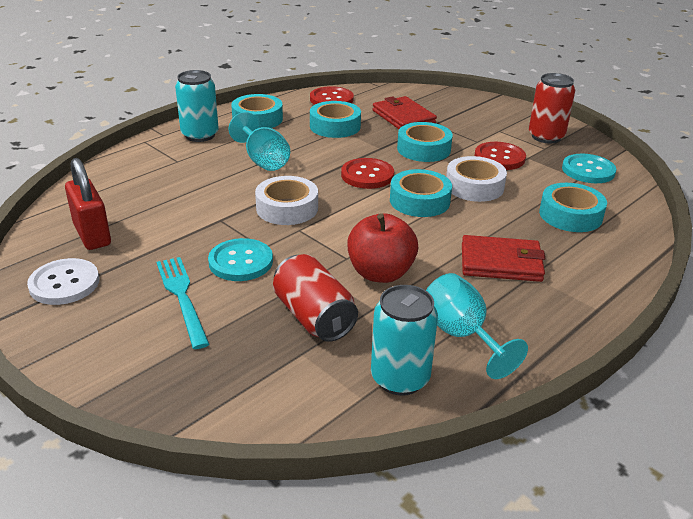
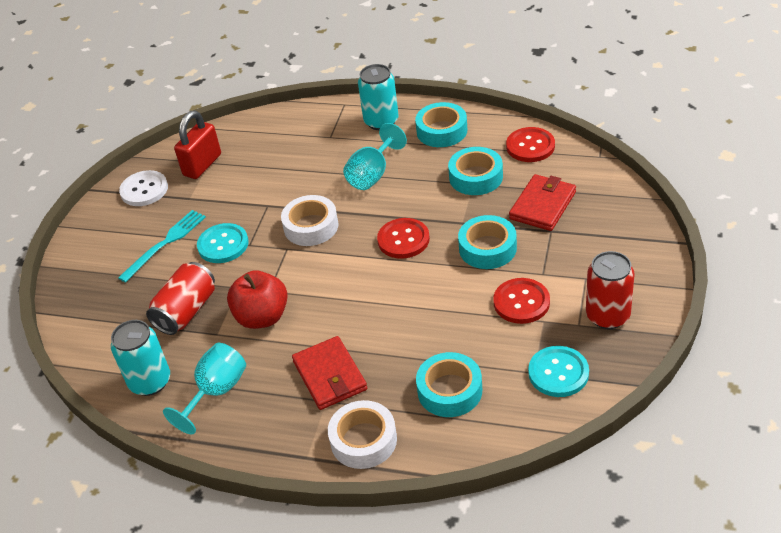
camera: 65 degrees right, 10 degrees up
(419, 201) = (388, 288): turquoise tape -> none
(474, 186) = (445, 309): white tape -> white tape (363, 440)

